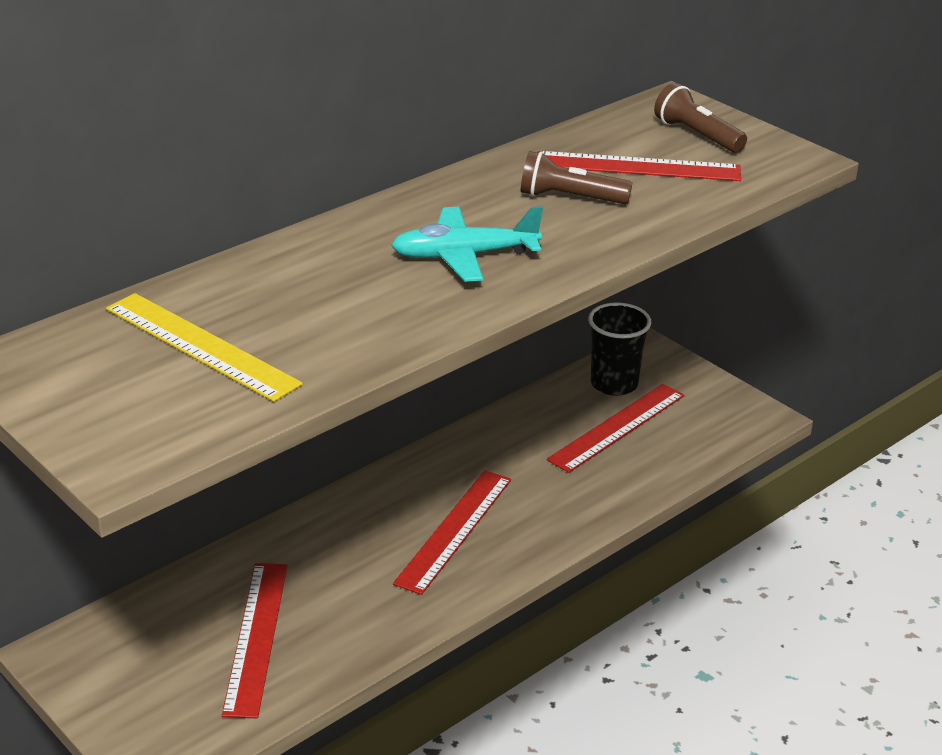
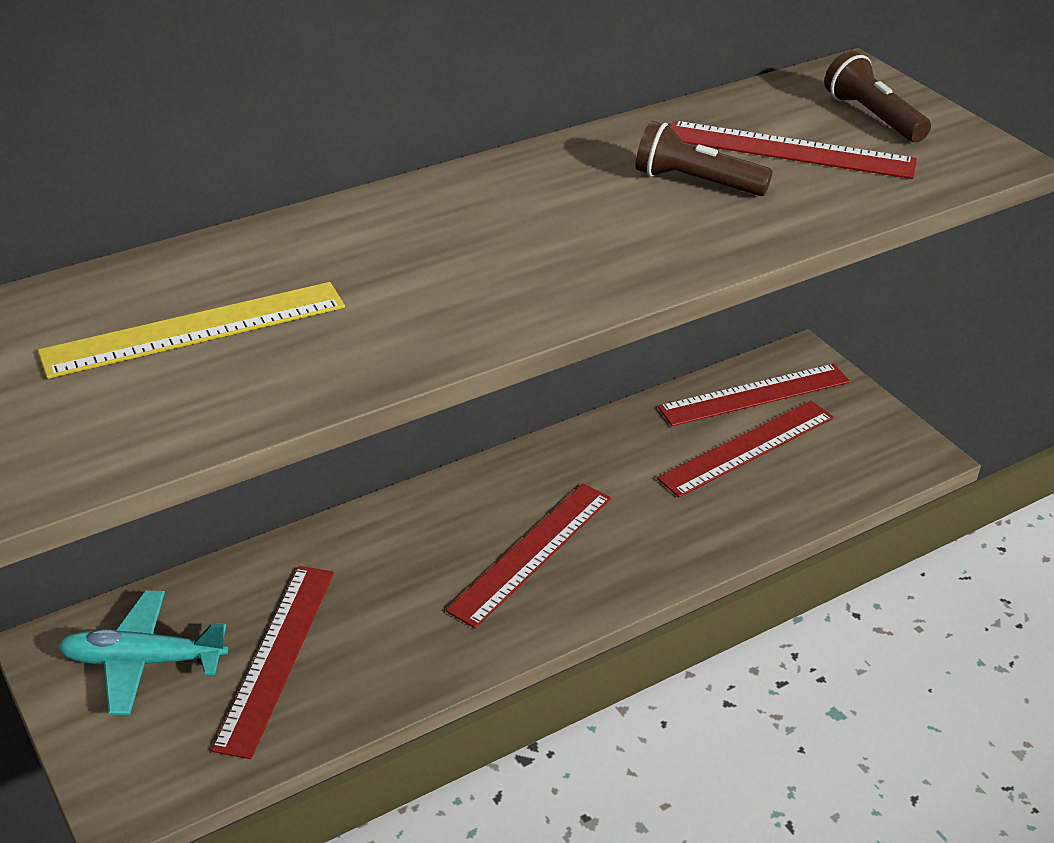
camera: 10 degrees right, 5 degrees up
(201, 346) = (195, 329): yellow ruler -> yellow ruler turned 75 degrees counterclockwise
(464, 256) = (545, 244): turquoise plane -> turquoise plane (143, 661)
(614, 384) = (755, 395): black cup -> red ruler

